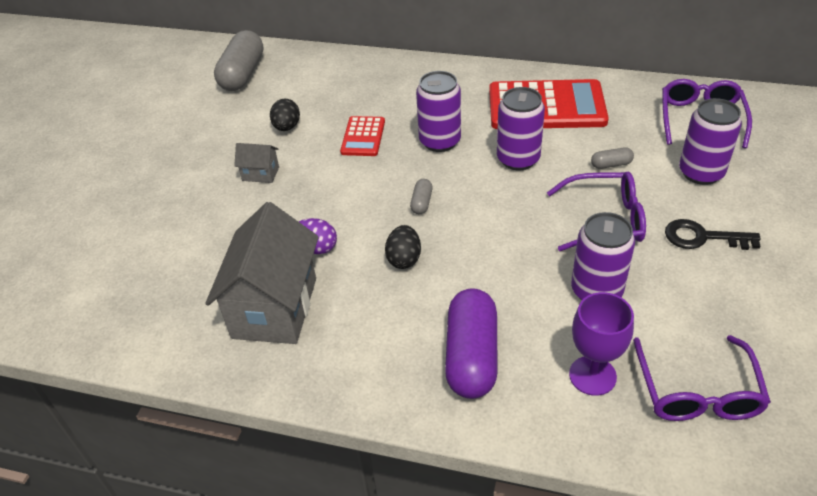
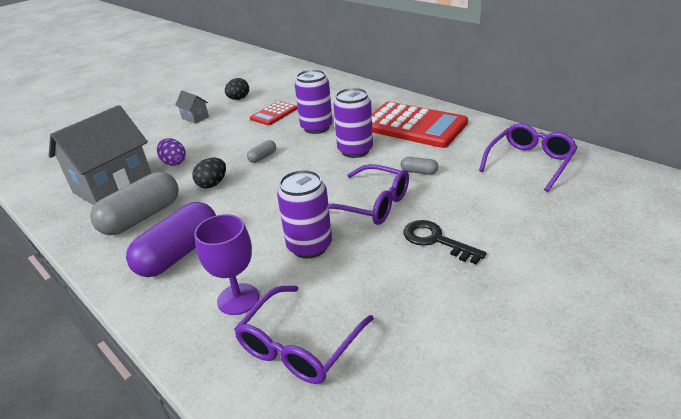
camera: 30 degrees right, 10 degrees down
(242, 74) = (249, 69): grey capsule -> grey capsule (141, 217)
(701, 173) = (487, 197): purple can -> none

